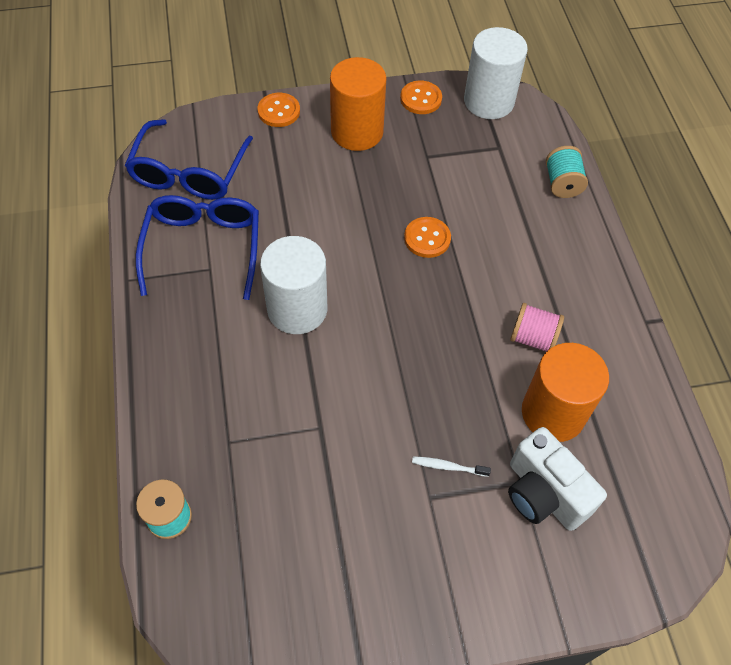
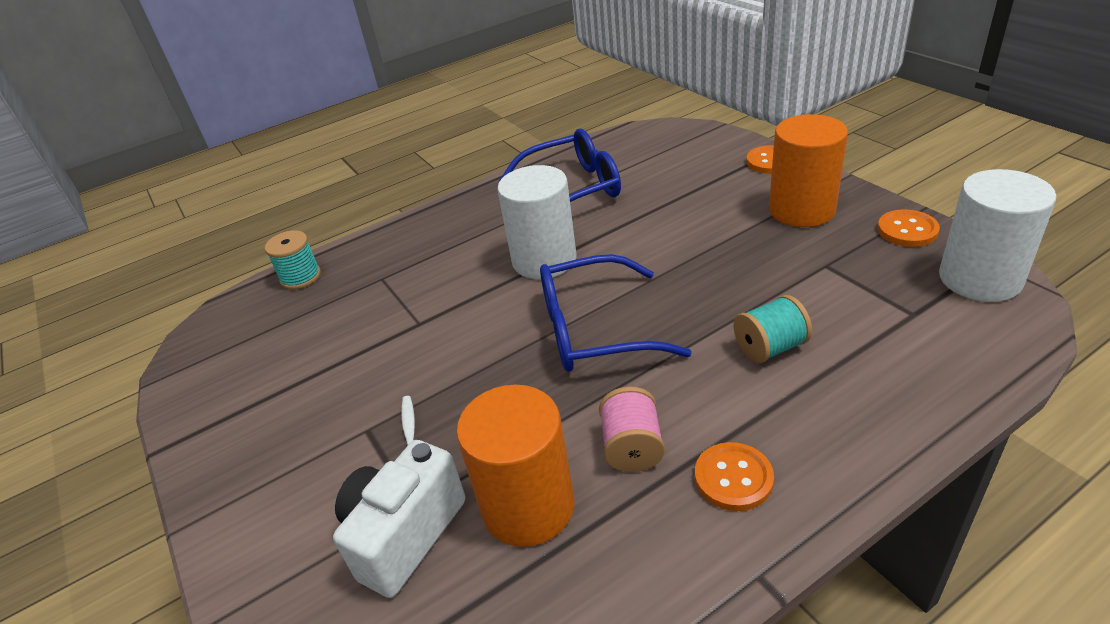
camera: 75 degrees right, 20 degrees down
(189, 173) = (646, 152): blue glasses -> blue glasses (593, 330)
(427, 238) = (706, 307): orange button -> orange button (733, 478)
(562, 183) = (924, 392): turquoise spool -> turquoise spool (770, 347)

